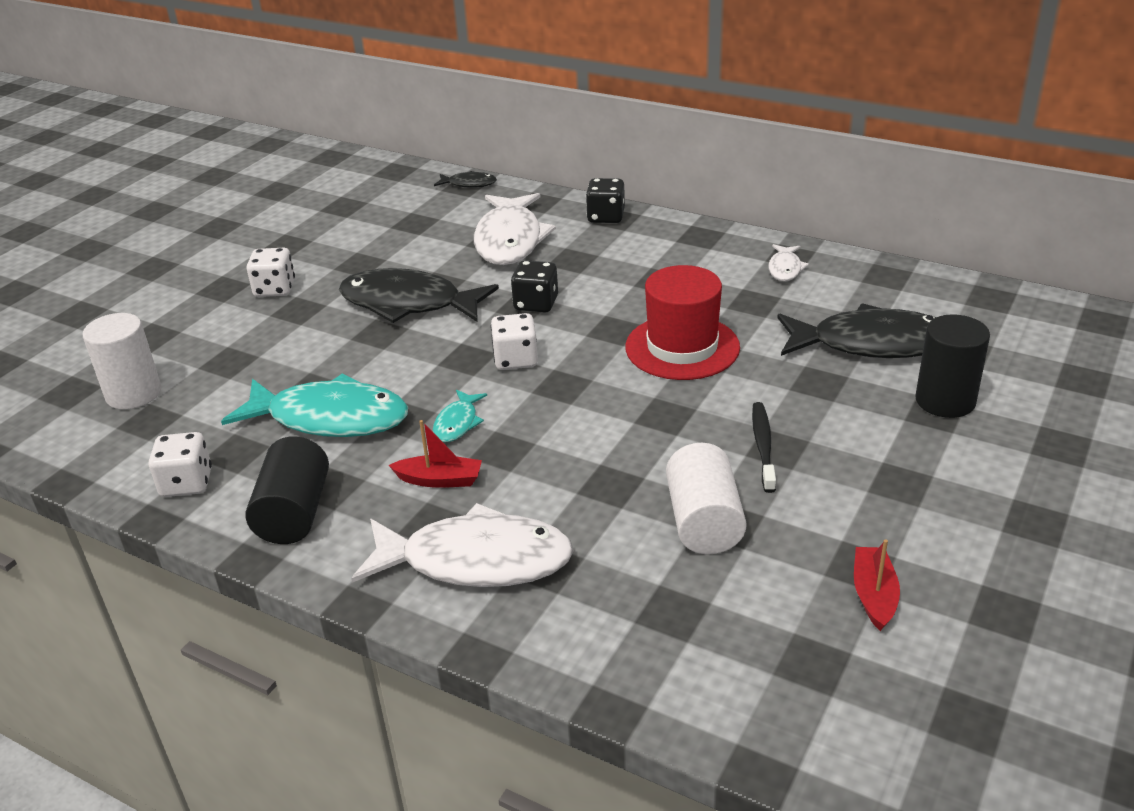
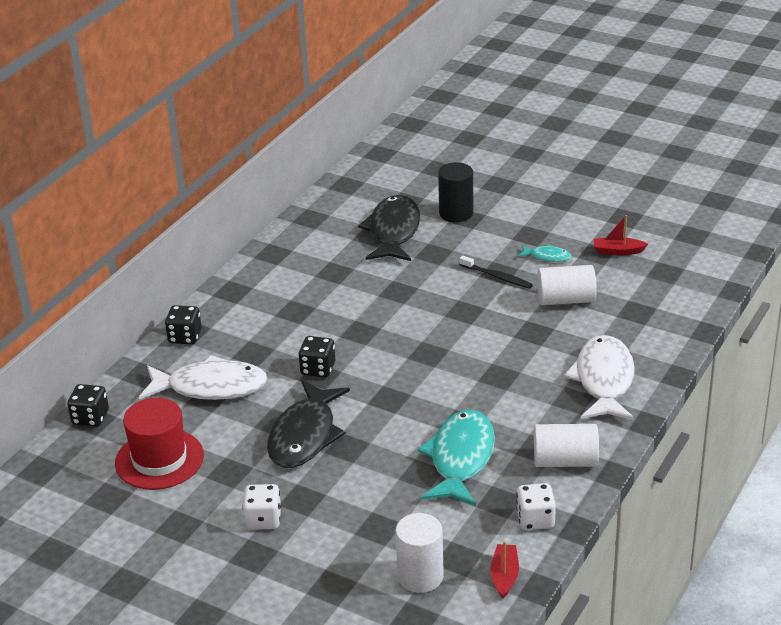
camera: 90 degrees left, 0 degrees up
(294, 513) = (565, 461): black cylinder -> white cylinder
(439, 480) = (530, 400): red boat -> red boat (504, 576)
(457, 423) = (469, 397): turquoise fish -> turquoise fish (547, 256)
(469, 184) = (90, 418): black fish -> black dice
(516, 359) = (394, 375): white dice -> none
(682, 347) = (387, 303): red hat -> red hat (159, 459)
(763, 446) = (497, 277): black toothbrush -> black toothbrush turned 150 degrees counterclockwise
(785, 268) = (291, 257): white fish -> none

